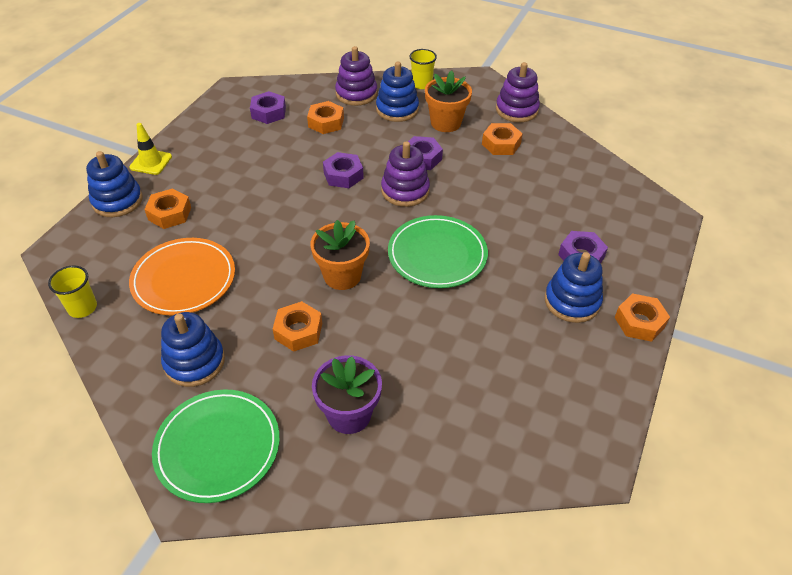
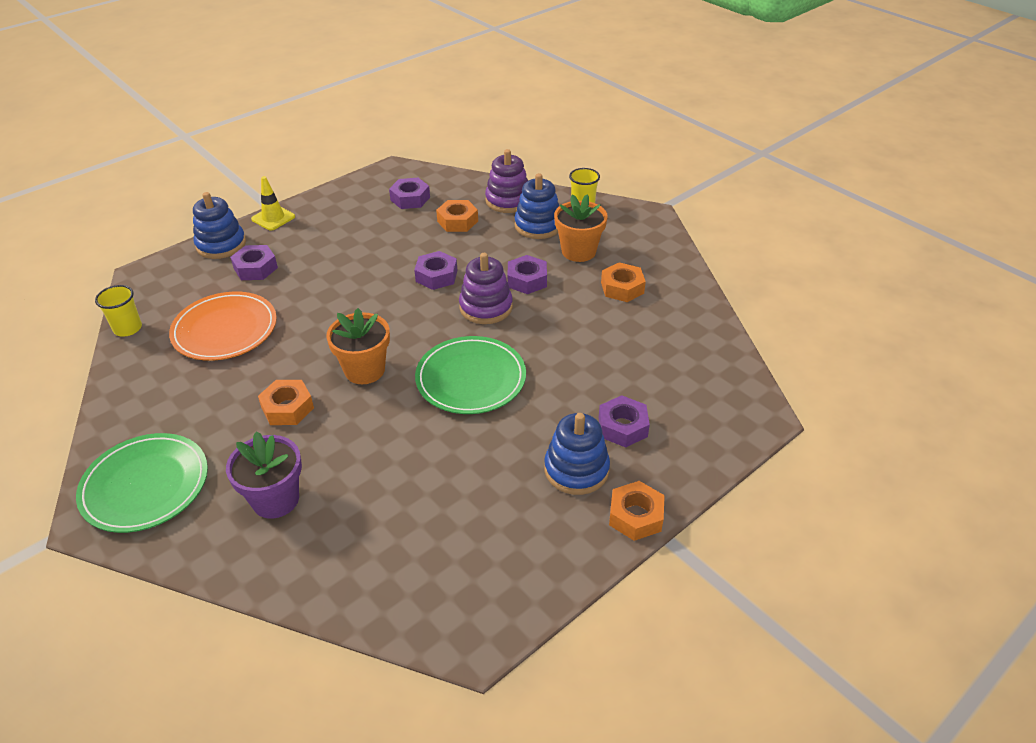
camera: 25 degrees right, 5 degrees down
(169, 213) = (255, 268): orange nut -> purple nut
(194, 362) = (181, 405): blue stacking toy -> none
(516, 110) = (666, 257): purple stacking toy -> none

